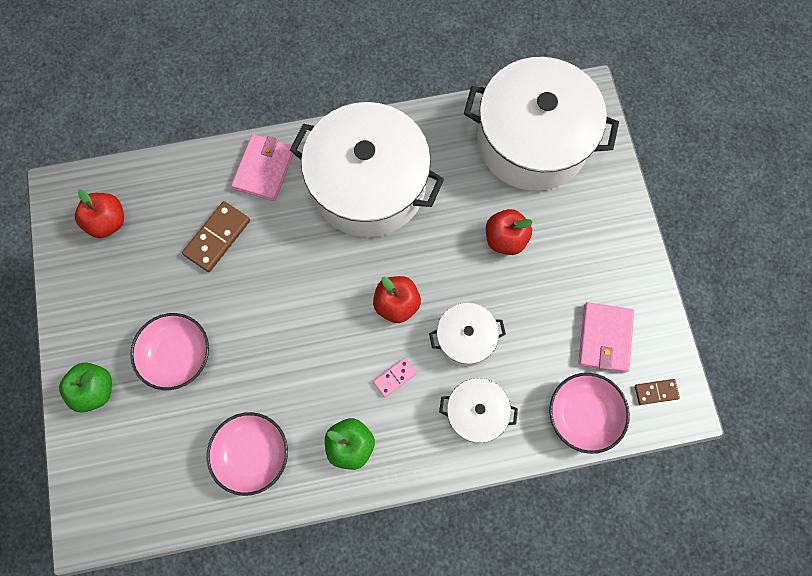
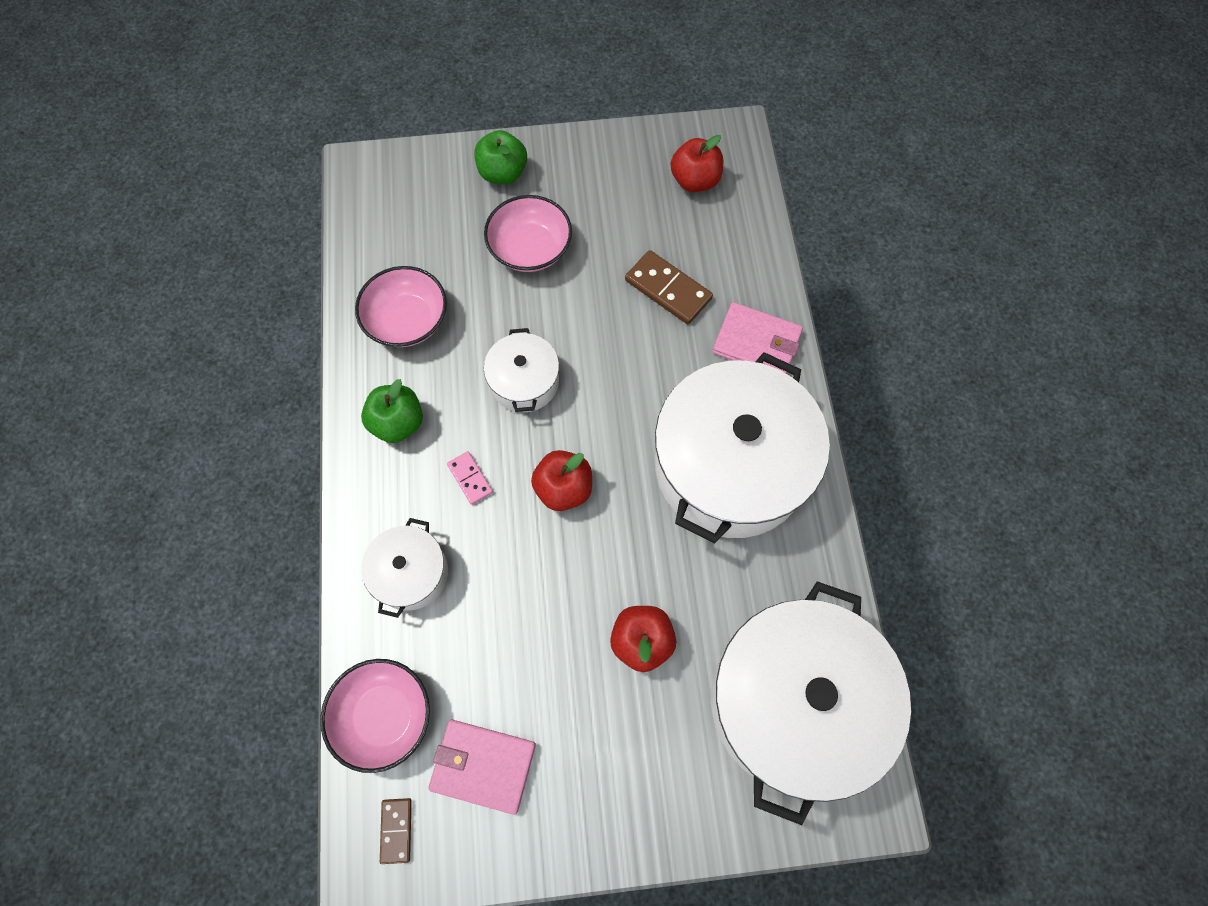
camera: 95 degrees right, 5 degrees down
(465, 338) = (508, 570): white pot -> white pot (524, 381)

